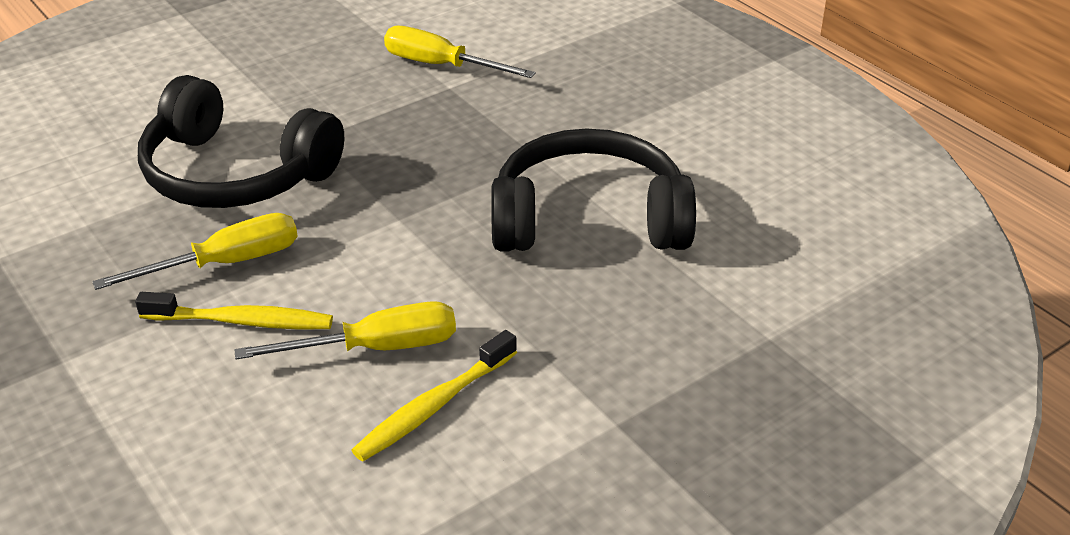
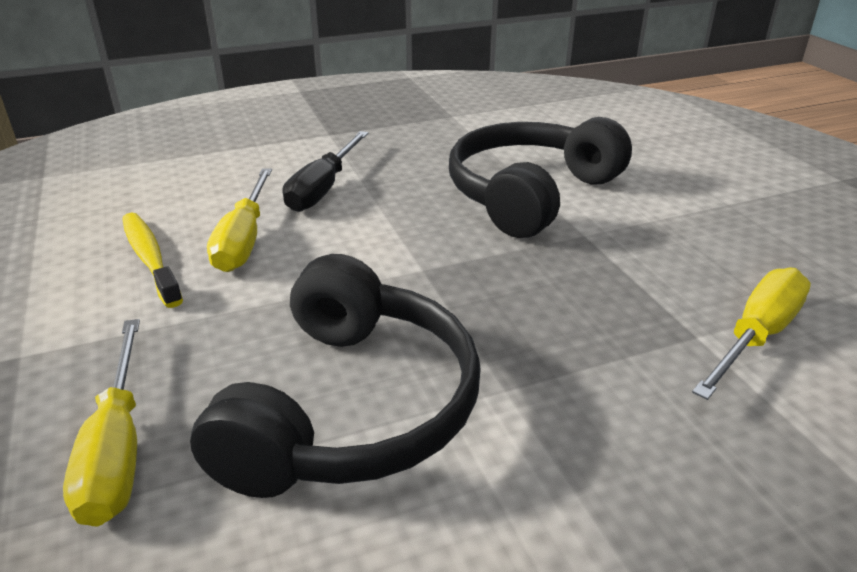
camera: 105 degrees right, 5 degrees down
(226, 263) = (400, 185): yellow screwdriver -> yellow screwdriver (117, 449)
(242, 321) = (323, 188): yellow toothbrush -> black screwdriver

